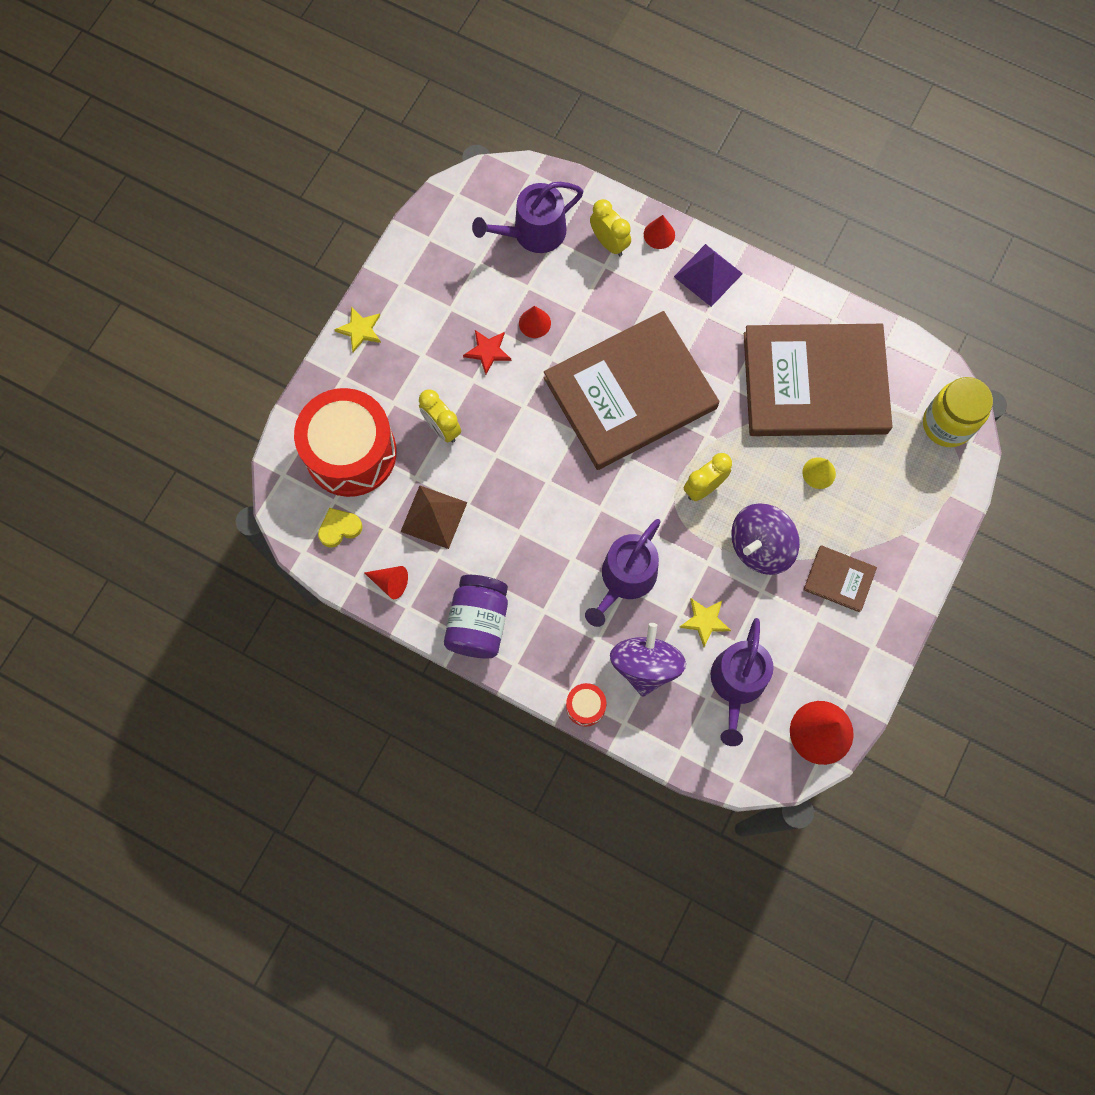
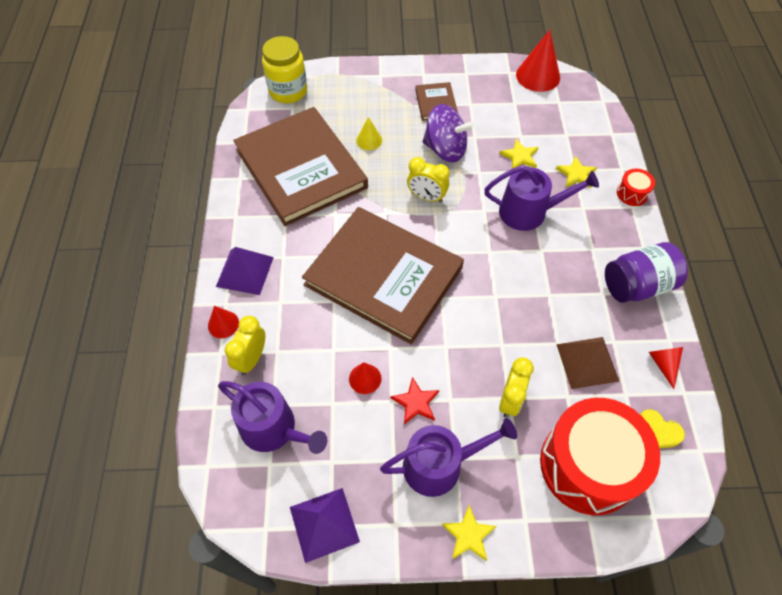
camera: 120 degrees left, 15 degrees down
(434, 235) = (324, 524): none -> purple pyramid
(645, 665) = (576, 174): purple spinning top -> yellow star
(737, 684) = (545, 124): purple watering can -> purple watering can (439, 465)

